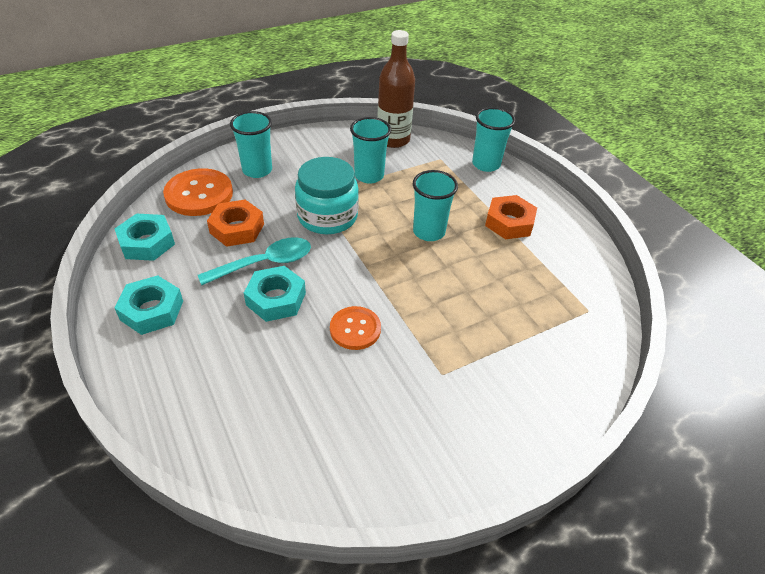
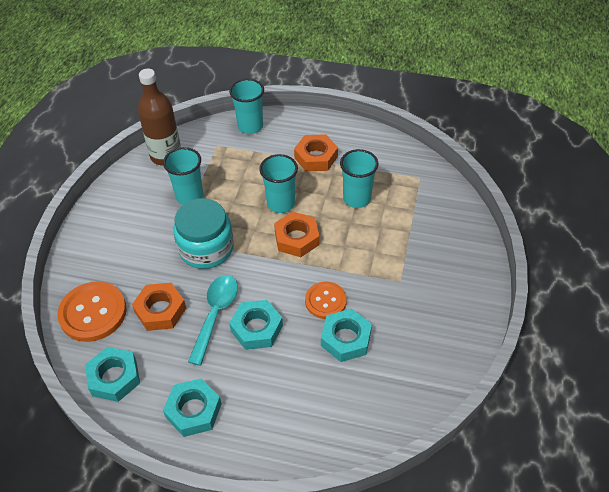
camera: 45 degrees left, 5 degrees up
(257, 170) = (106, 259): turquoise cup -> turquoise cup (357, 199)
(326, 372) = (346, 339): none -> turquoise nut
(403, 265) = (296, 238): none -> orange nut

